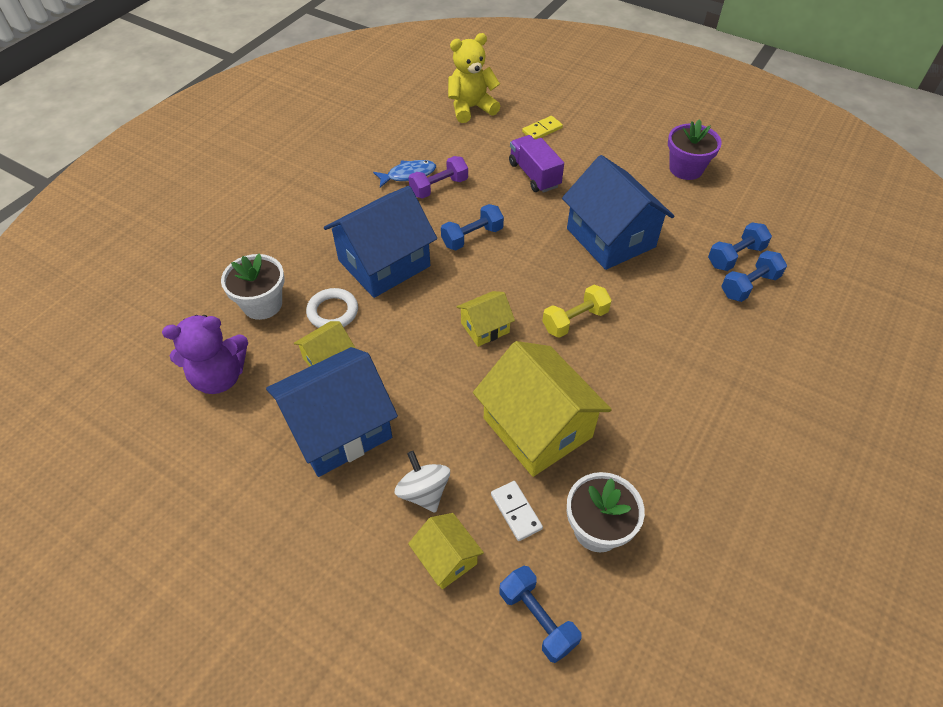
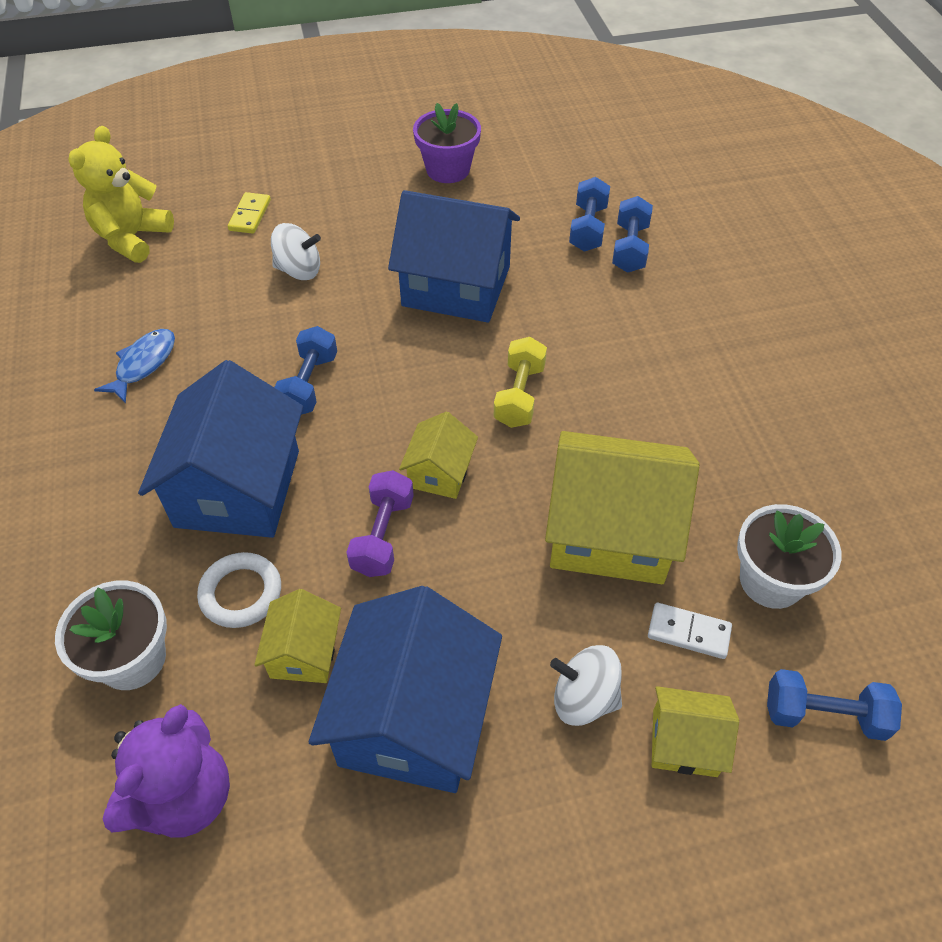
camera: 45 degrees left, 0 degrees up
(439, 187) = (201, 354): purple dumbbell -> purple dumbbell (383, 535)
(534, 175) = (299, 270): purple truck -> white spinning top

